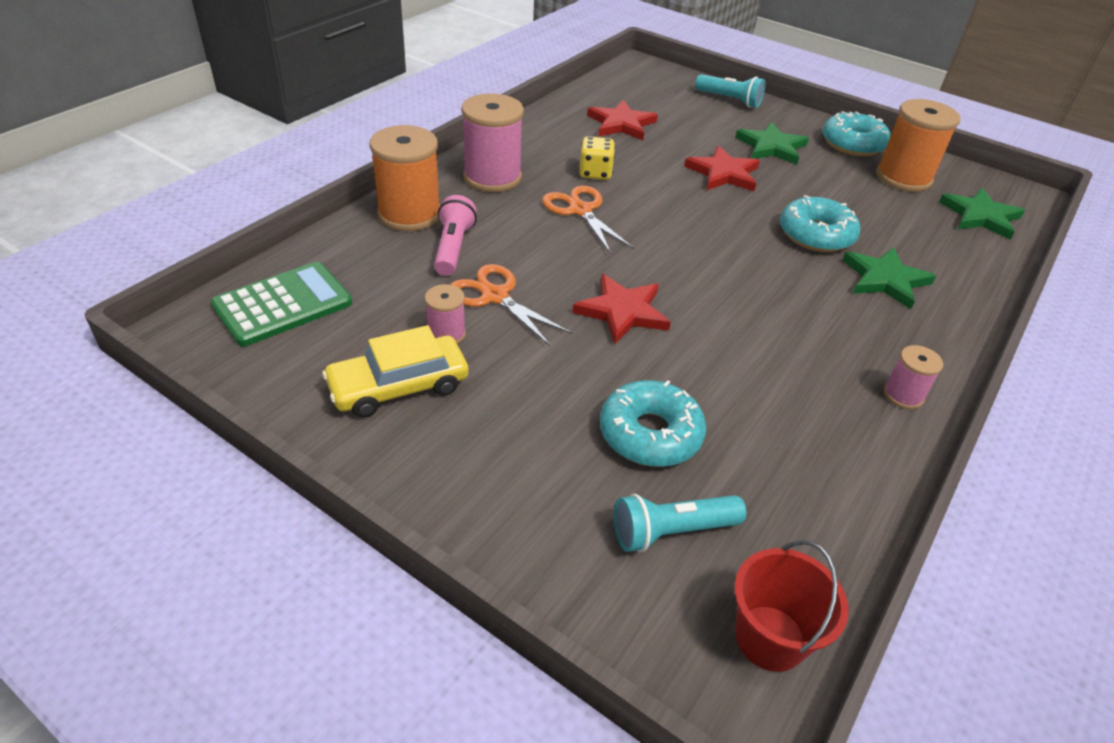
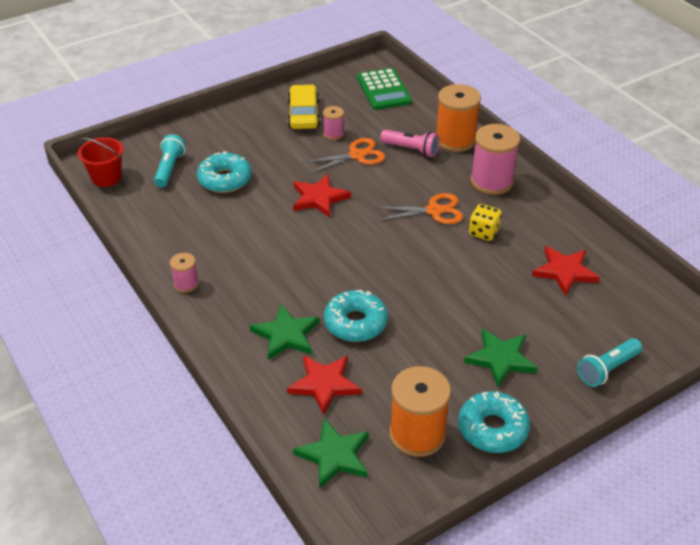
camera: 115 degrees right, 0 degrees up
(723, 173) = (462, 305): red star -> red star (324, 384)

